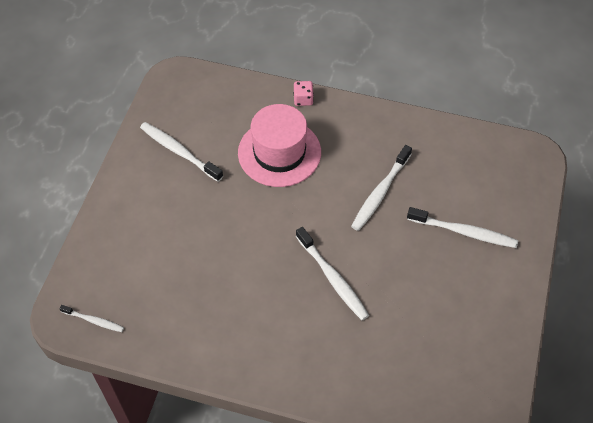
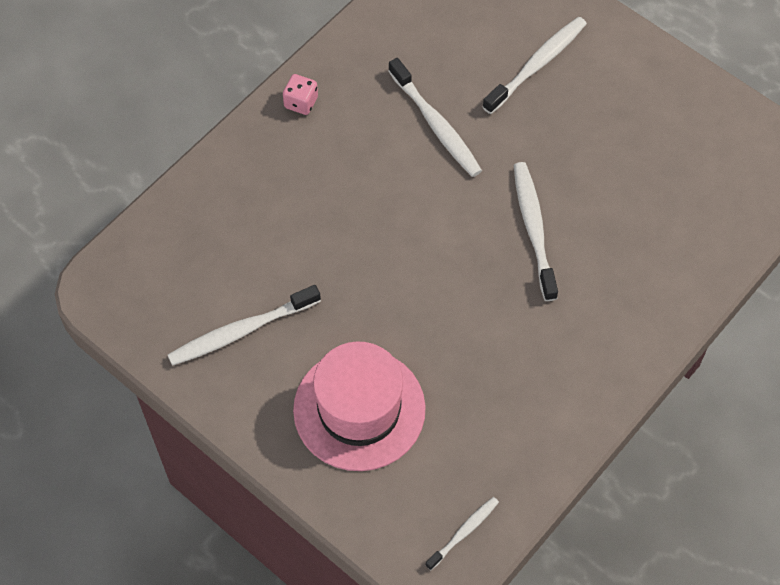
camera: 65 degrees left, 5 degrees up
(279, 152) = (311, 210): pink hat -> pink hat (359, 409)
(303, 99) = (238, 147): pink dice -> pink dice (301, 102)
(333, 278) = (533, 229): white toothbrush -> white toothbrush turned 90 degrees counterclockwise

